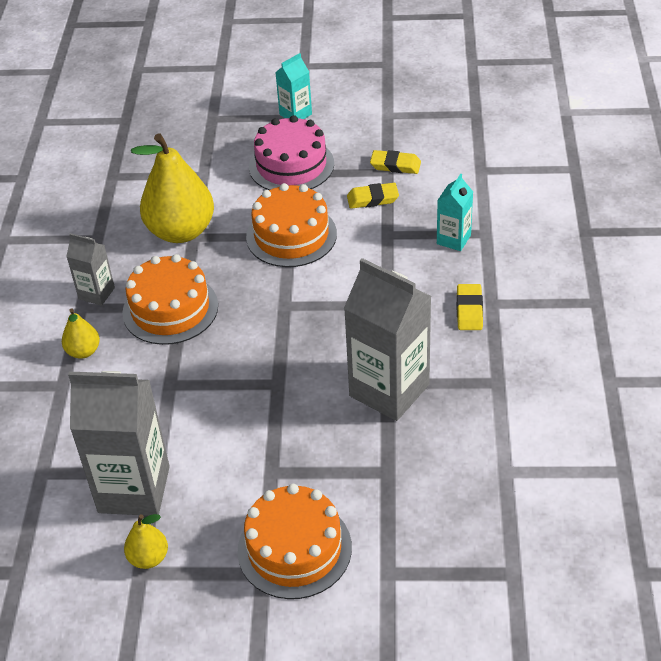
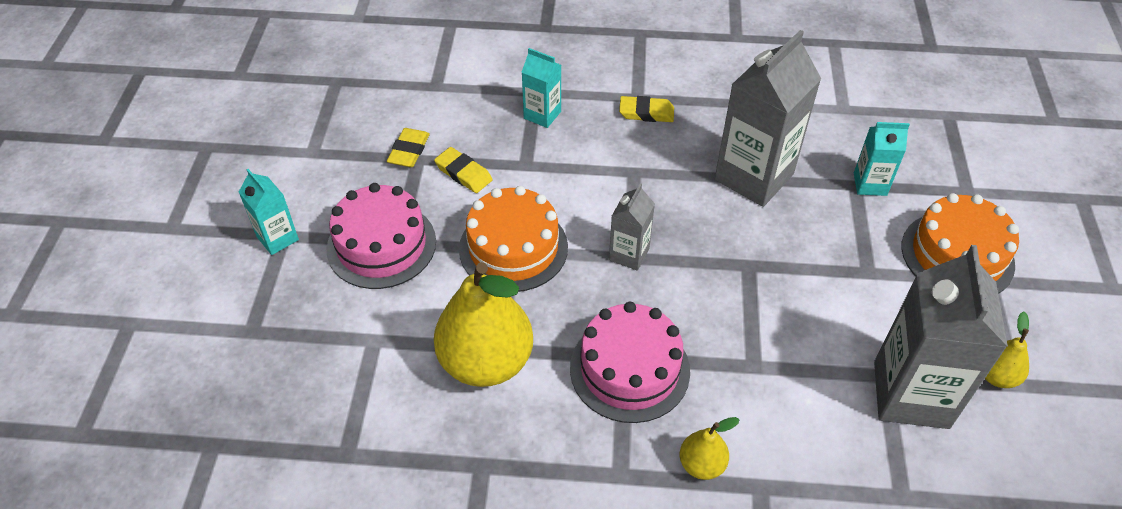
camera: 90 degrees left, 5 degrees up
(96, 293) = (595, 457): grey carton -> grey carton (629, 254)
(170, 309) = (629, 369): orange cake -> pink cake
(372, 199) = (463, 173): yellow eraser -> yellow eraser turned 45 degrees counterclockwise
(389, 484) = (870, 184): none -> turquoise carton

